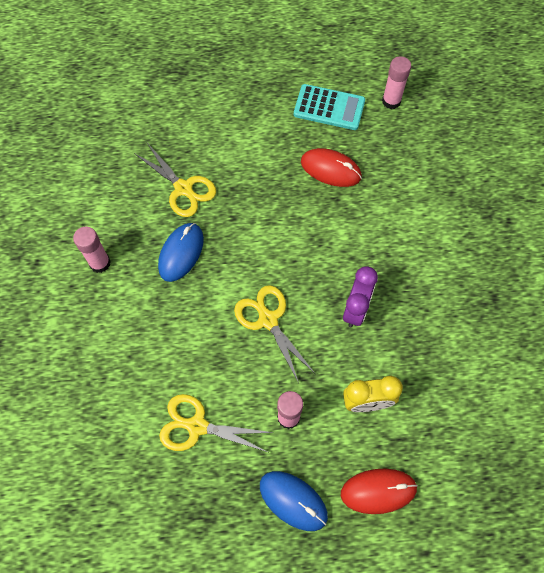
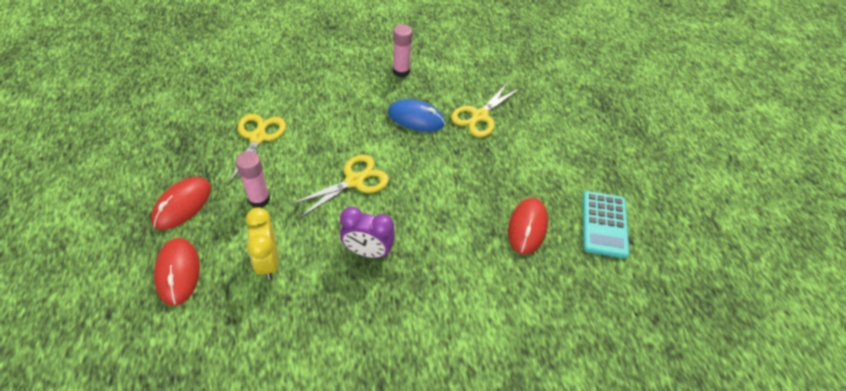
camera: 80 degrees right, 15 degrees down
(293, 500) = (182, 205): blue mouse -> red mouse
(391, 101) = (634, 285): pink glue stick -> none

